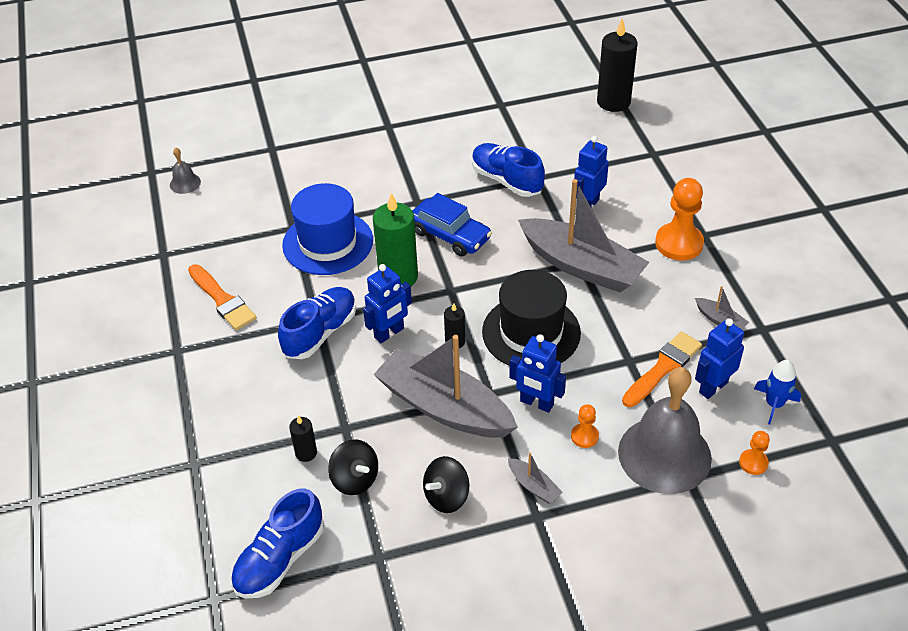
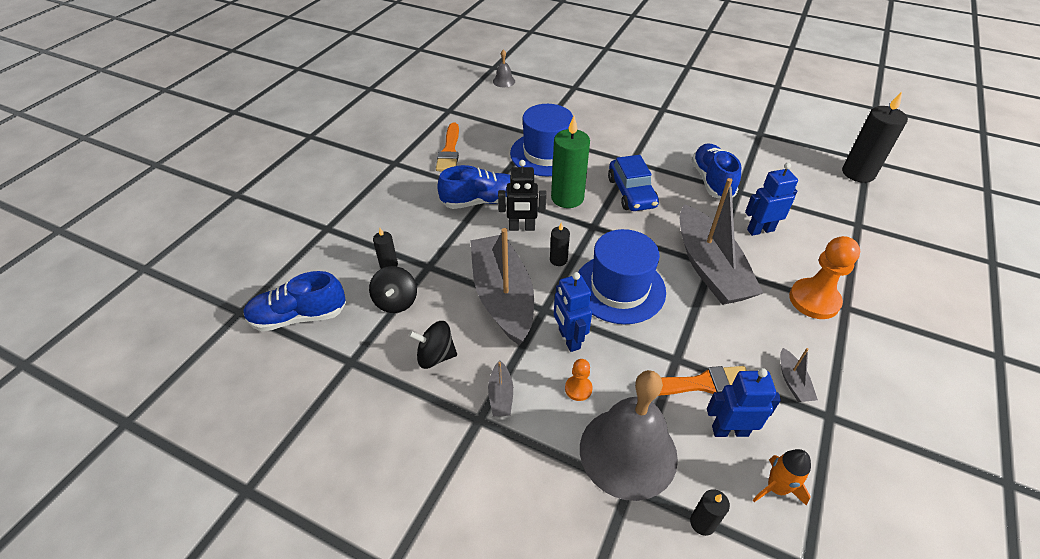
camera: 40 degrees right, 0 degrees up
(389, 333) = (522, 228): blue robot -> black robot
(531, 332) = (619, 288): black hat -> blue hat
(753, 463) = (702, 523): orange pawn -> black candle
(774, 404) = (776, 487): blue rocket -> orange rocket

